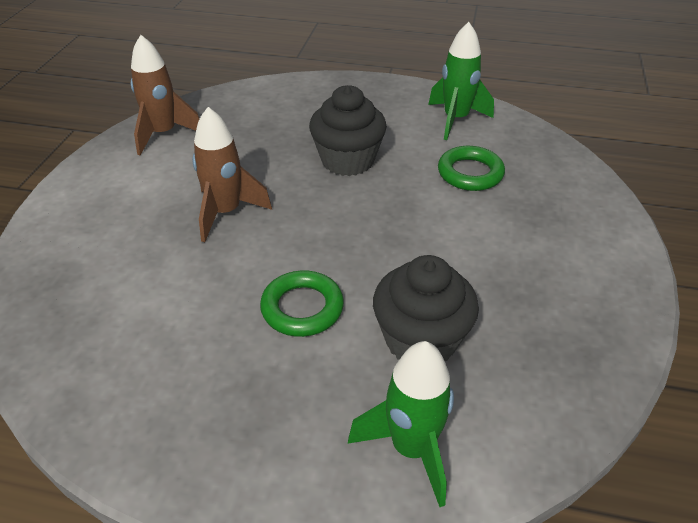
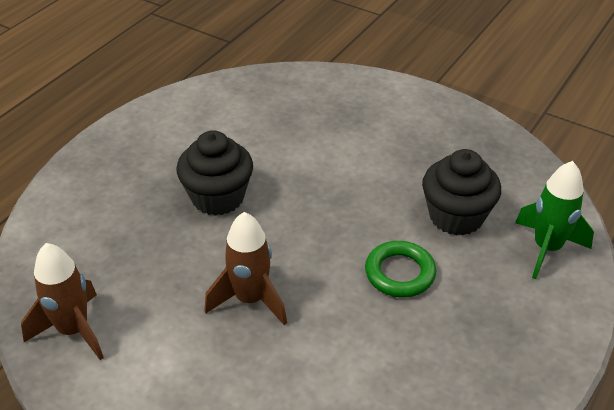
camera: 70 degrees left, 0 degrees up
(455, 120) = (199, 114): green rocket -> none
(470, 173) = (281, 131): green ring -> none

